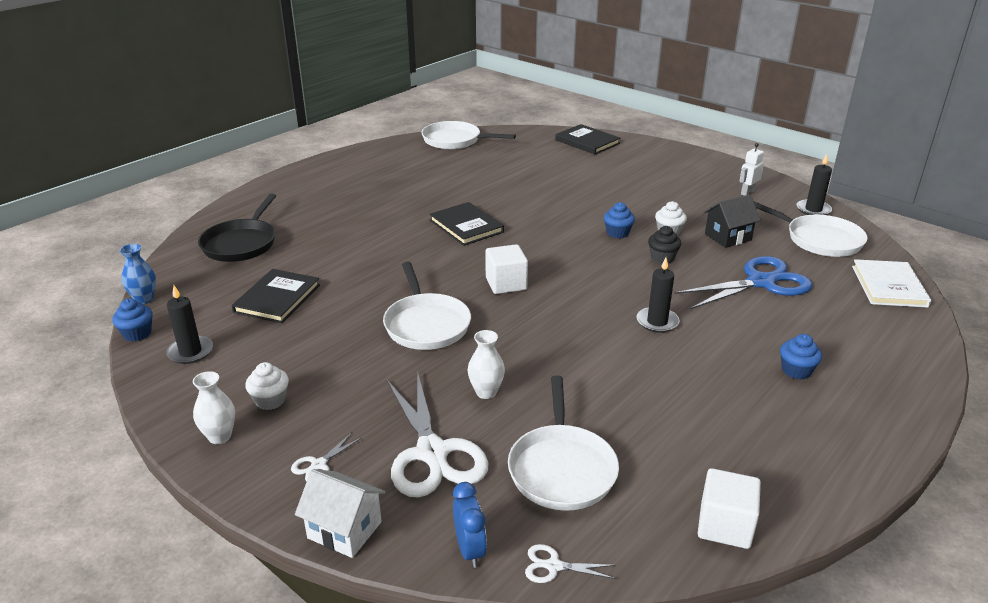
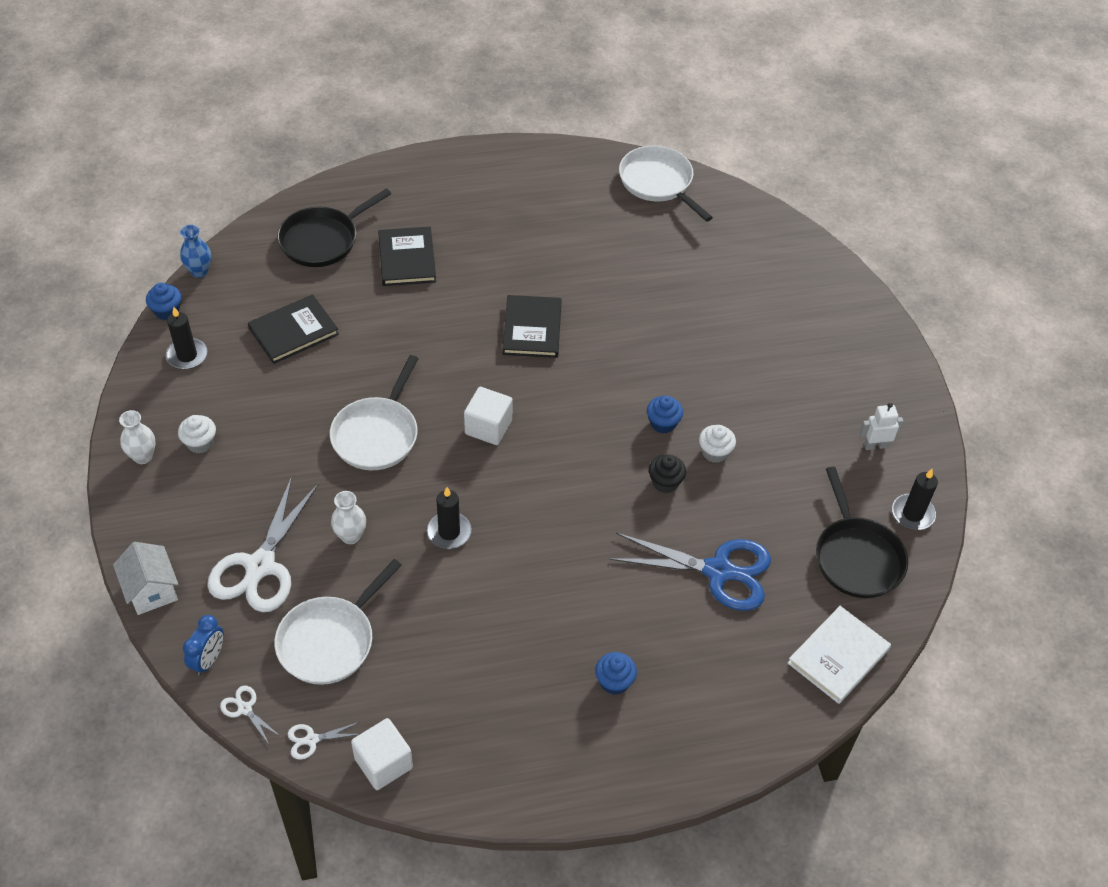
camera: 35 degrees right, 20 degrees up
(319, 465) = (181, 525): white scissors -> white scissors (311, 740)
(587, 142) = (800, 262): black book -> black book (407, 259)
(657, 322) = (564, 554): black candle -> black candle (449, 532)
(728, 237) = (765, 495): black house -> none
(819, 240) = (856, 557): white pan -> black pan

